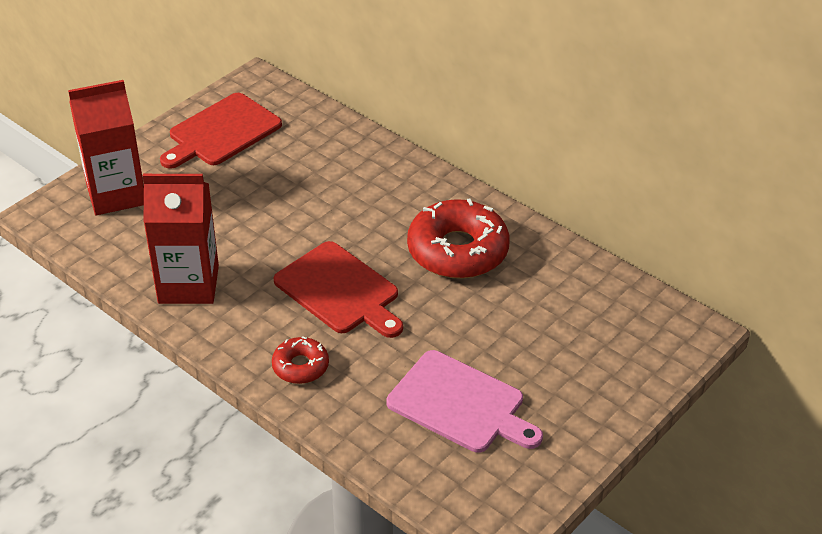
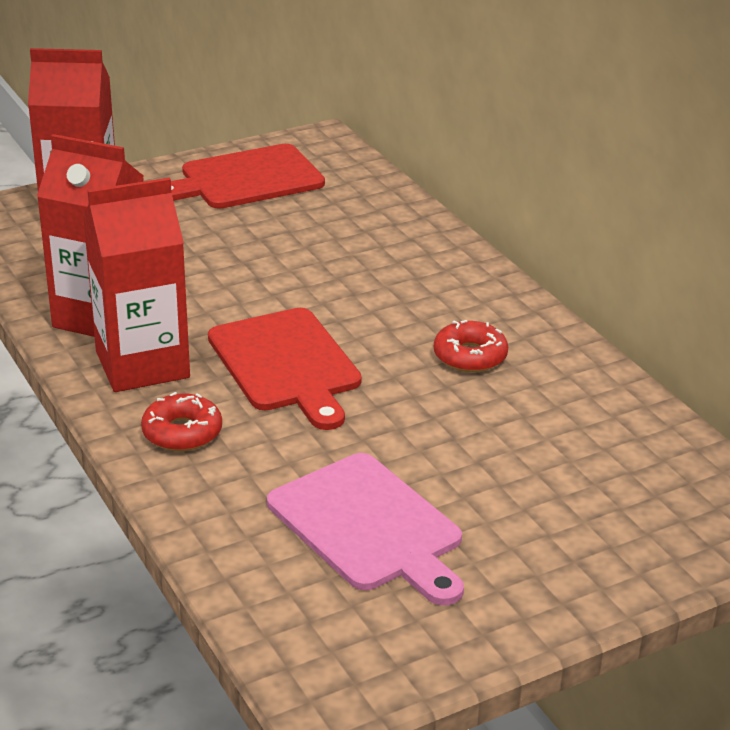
camera: 20 degrees right, 10 degrees down
(241, 318) = (142, 365): none -> red carton
(457, 250) = (470, 356): red donut -> red donut, size x0.51

